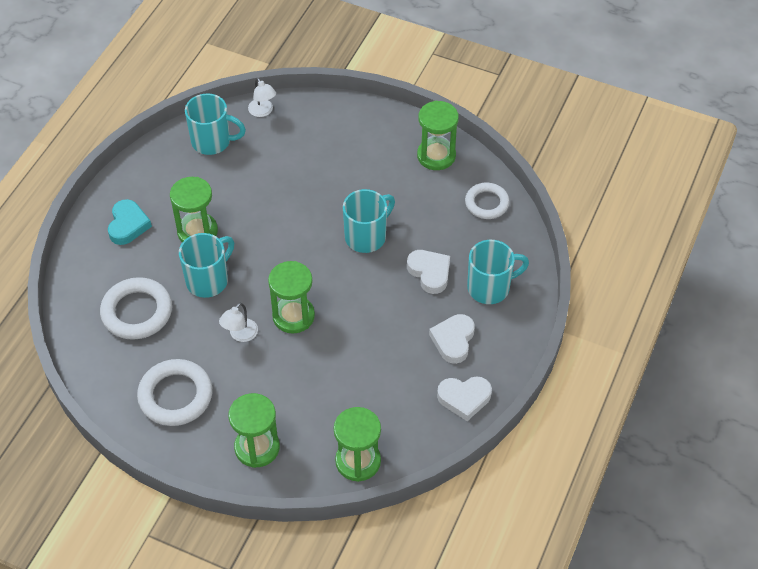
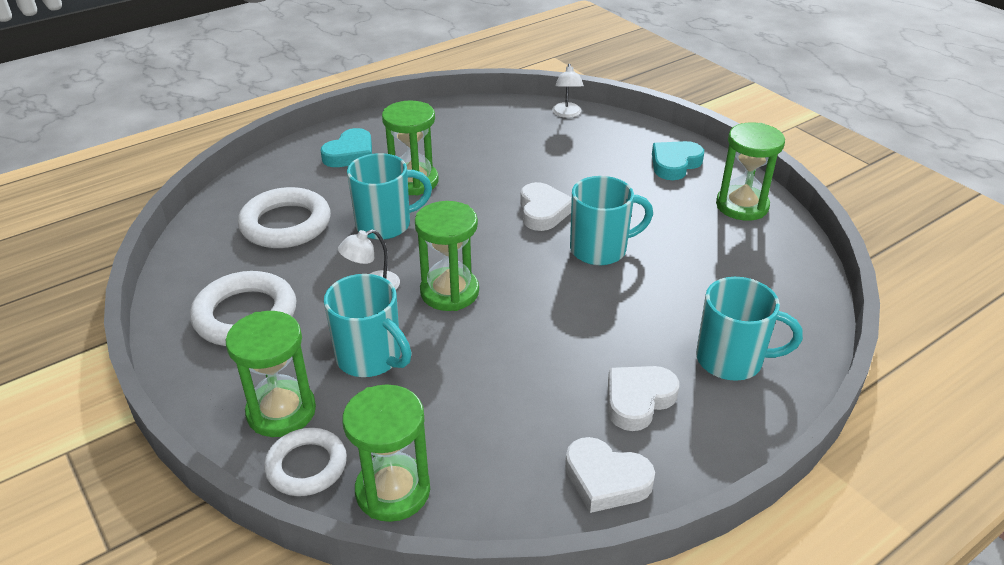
camera: 30 degrees right, 15 degrees down
(212, 141) = (495, 120): turquoise mug -> turquoise mug (370, 358)
(371, 133) = (674, 164): none -> turquoise heart
(429, 273) = (656, 313): white heart -> white heart (543, 211)
(486, 203) = (781, 270): white ring -> white ring (306, 466)

